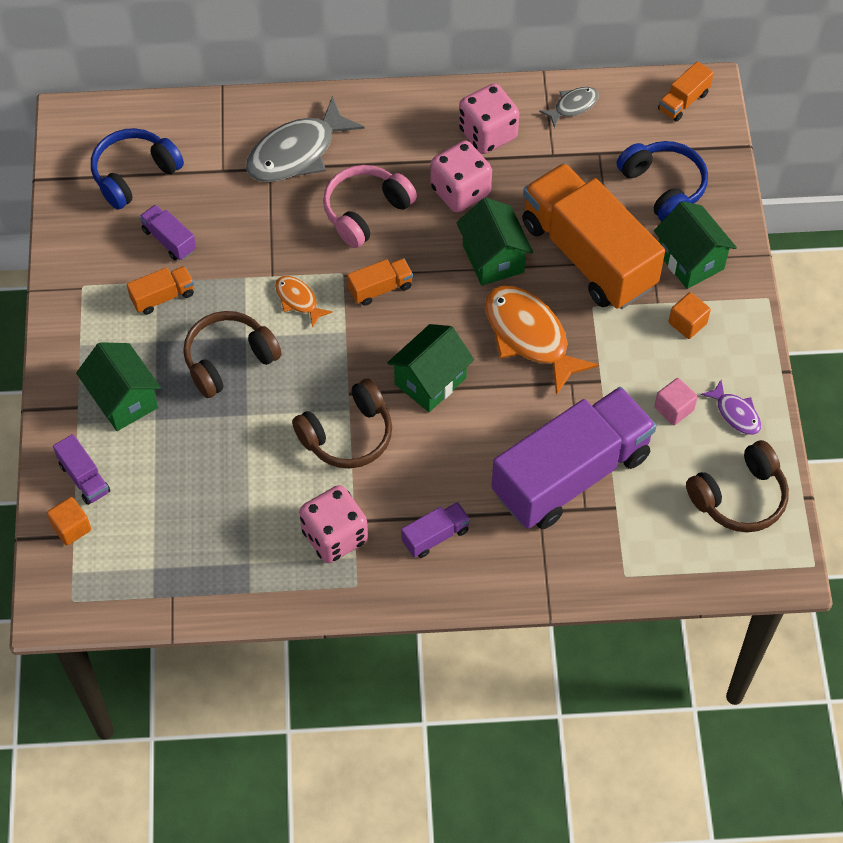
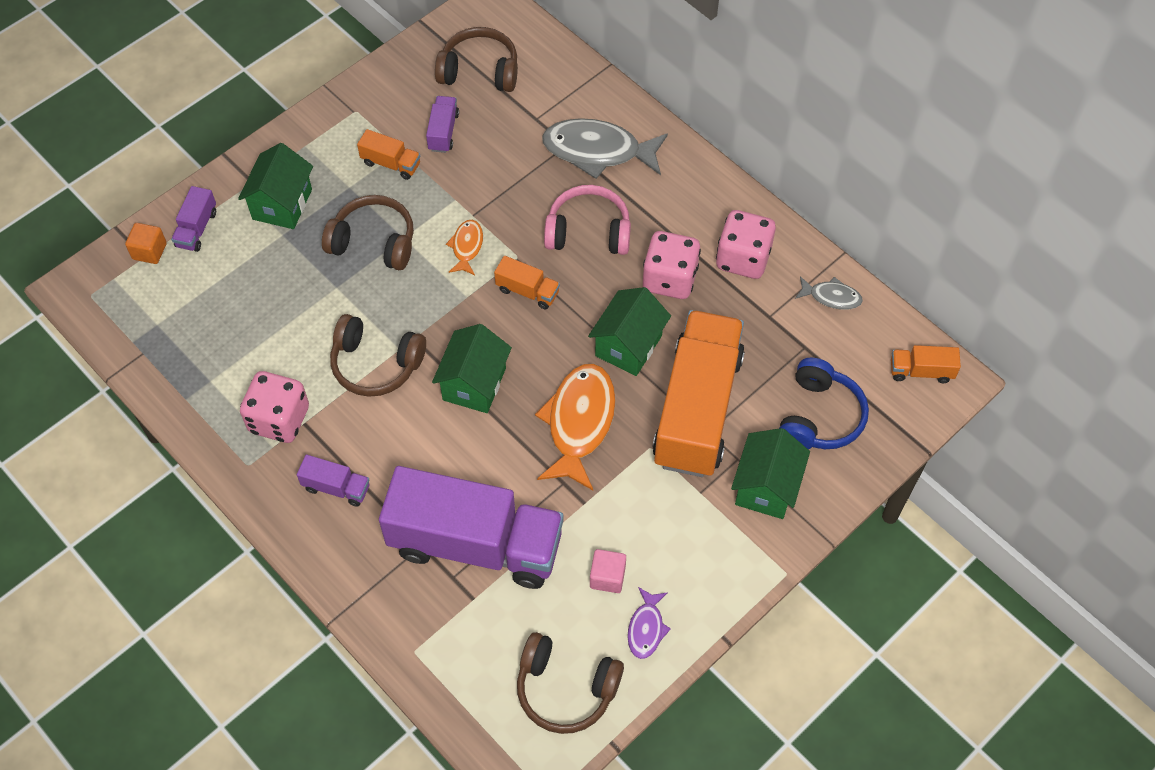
camera: 50 degrees right, 0 degrees up
(134, 174) = (479, 71): blue headphones -> brown headphones
(430, 381) = (474, 384): green house -> green house turned 75 degrees counterclockwise
(687, 323) = (701, 529): orange cube -> none

